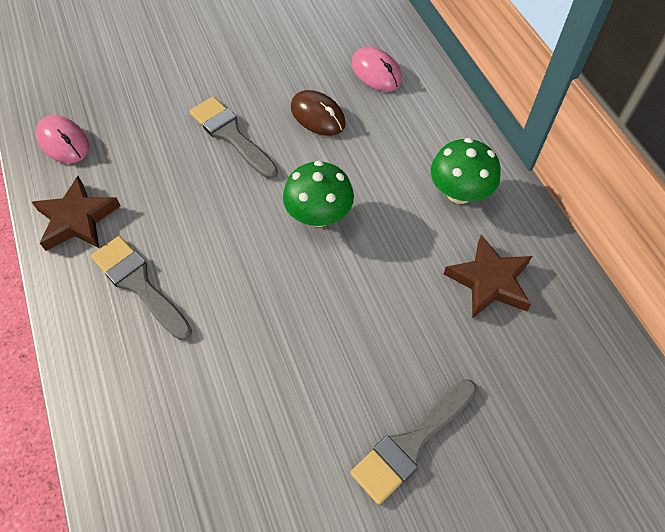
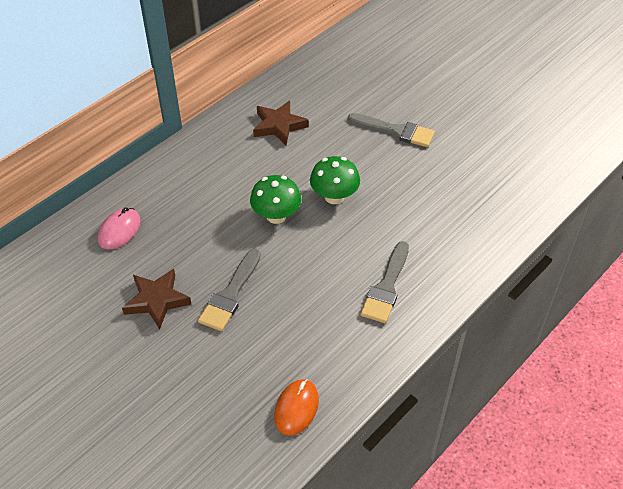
camera: 115 degrees left, 10 degrees down
(63, 142) = (296, 408): pink mouse -> orange mouse
(77, 219) = (361, 353): brown star -> brown star (157, 300)
(318, 116) = (184, 249): brown mouse -> none
(459, 192) = (218, 154): green mushroom -> green mushroom (334, 196)

